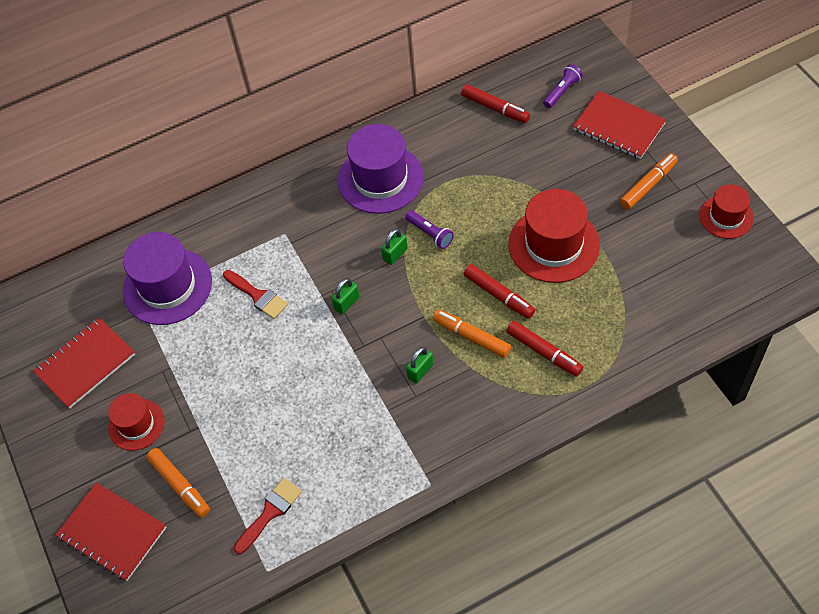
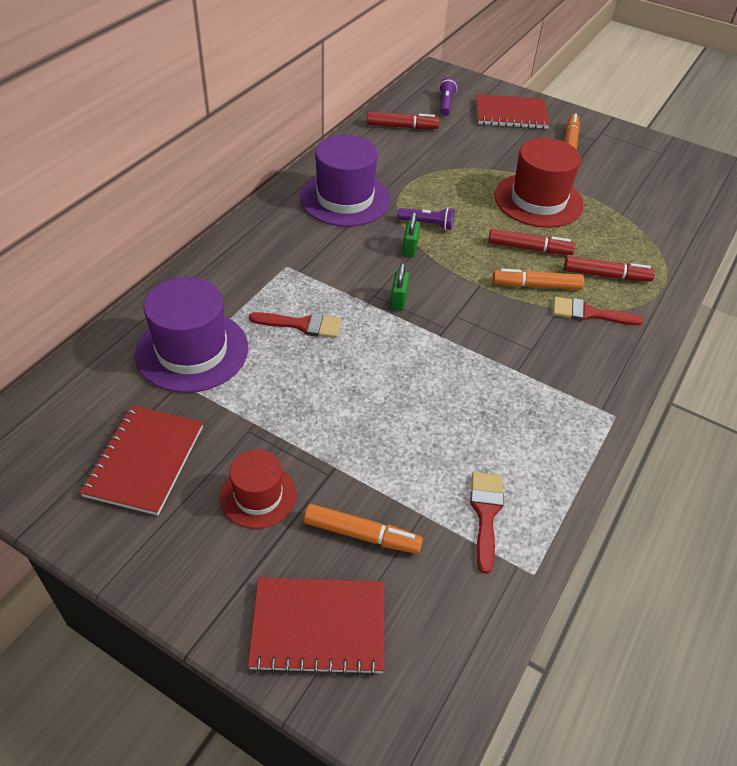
camera: 40 degrees left, 10 degrees down
(420, 371) = (517, 328): green padlock -> none
(493, 383) = (589, 313): none -> red brush
(726, 217) = (644, 146): red hat -> none

